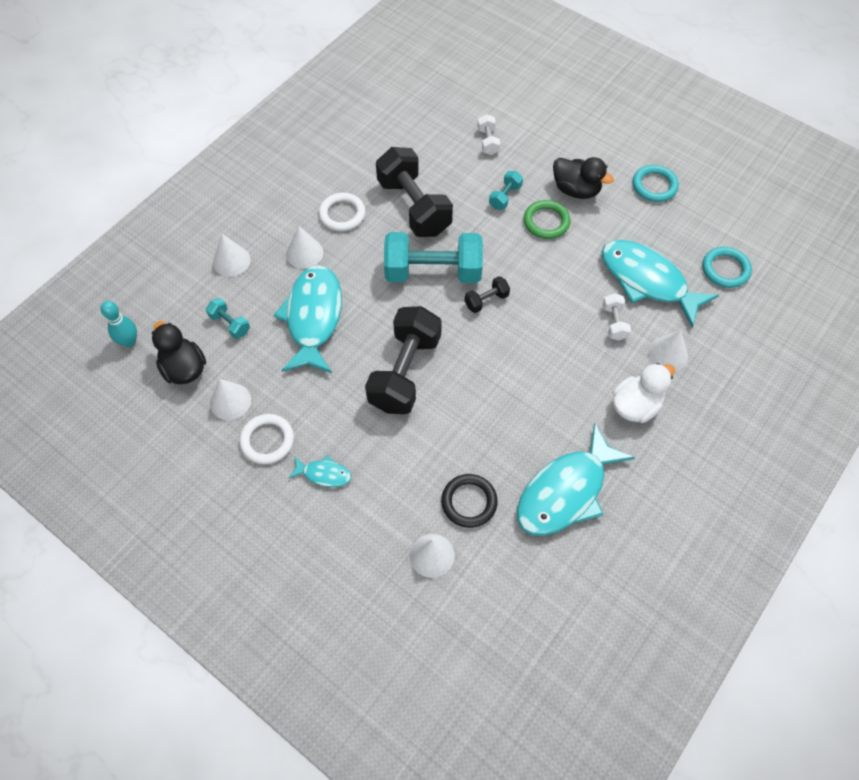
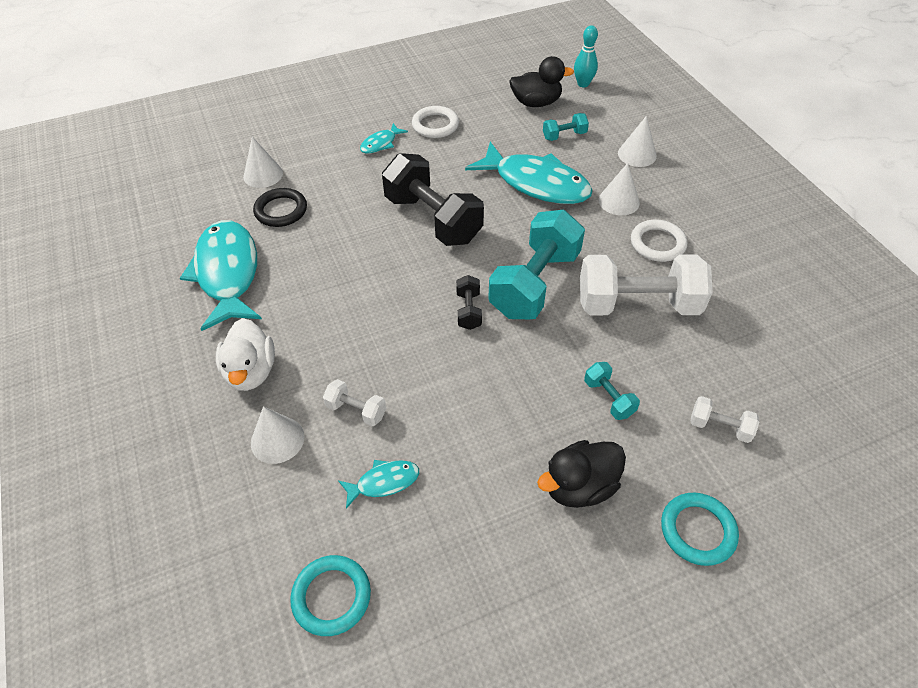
camera: 120 degrees right, 10 degrees down
(230, 401) = (486, 117): white cone -> none
(414, 207) = (637, 304): black dumbbell -> white dumbbell
(546, 222) = (543, 421): green ring -> none
(647, 281) = (383, 482): turquoise fish -> turquoise fish, size x0.45
(654, 186) = (533, 601): turquoise ring -> turquoise ring (697, 530)

